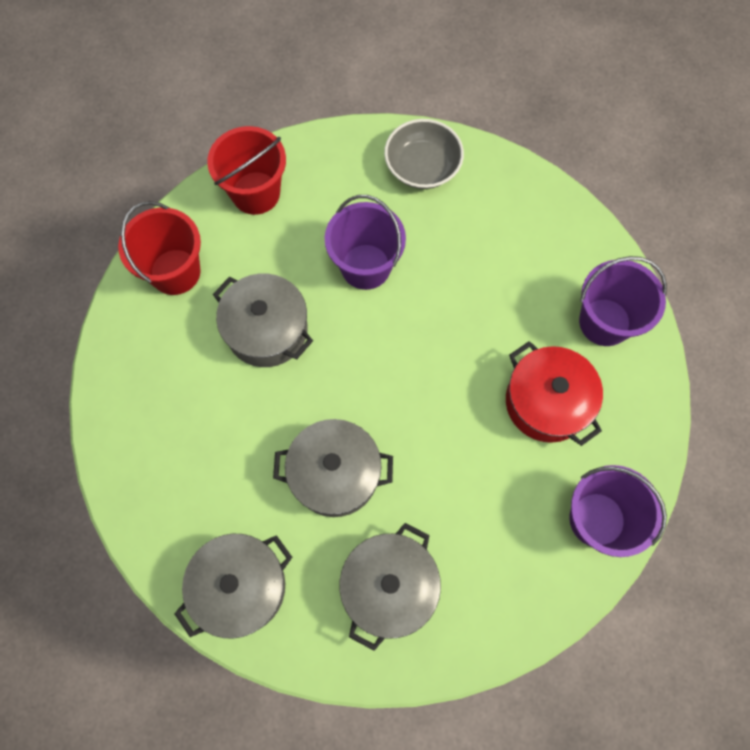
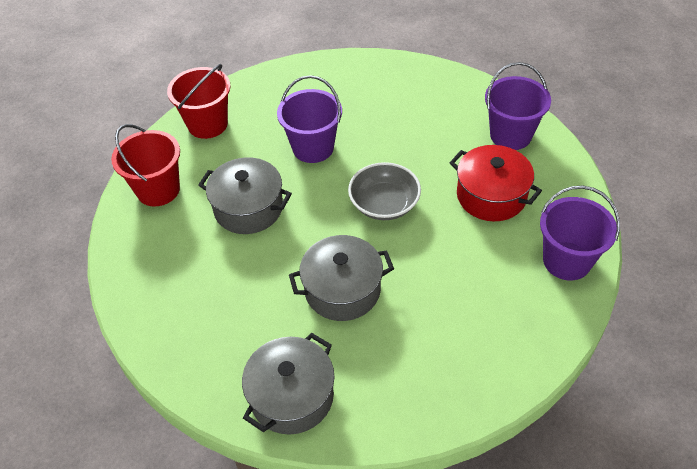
camera: 15 degrees left, 20 degrees down
(389, 587) = (421, 357): grey pot -> none
(422, 167) = (332, 78): grey bowl -> grey bowl (384, 204)

